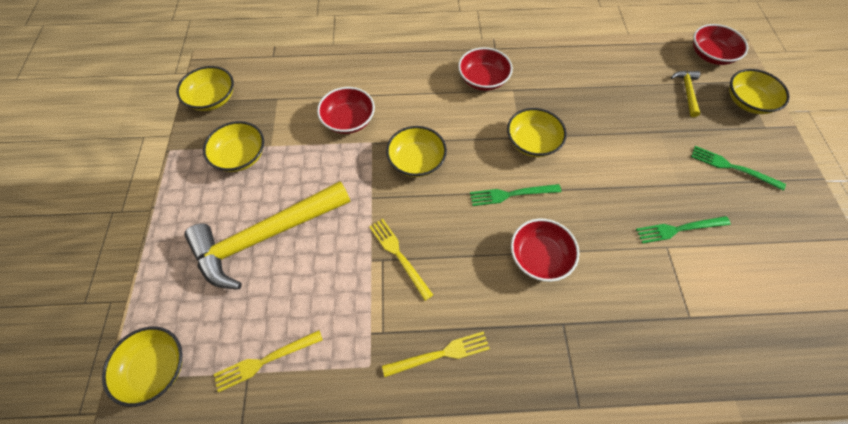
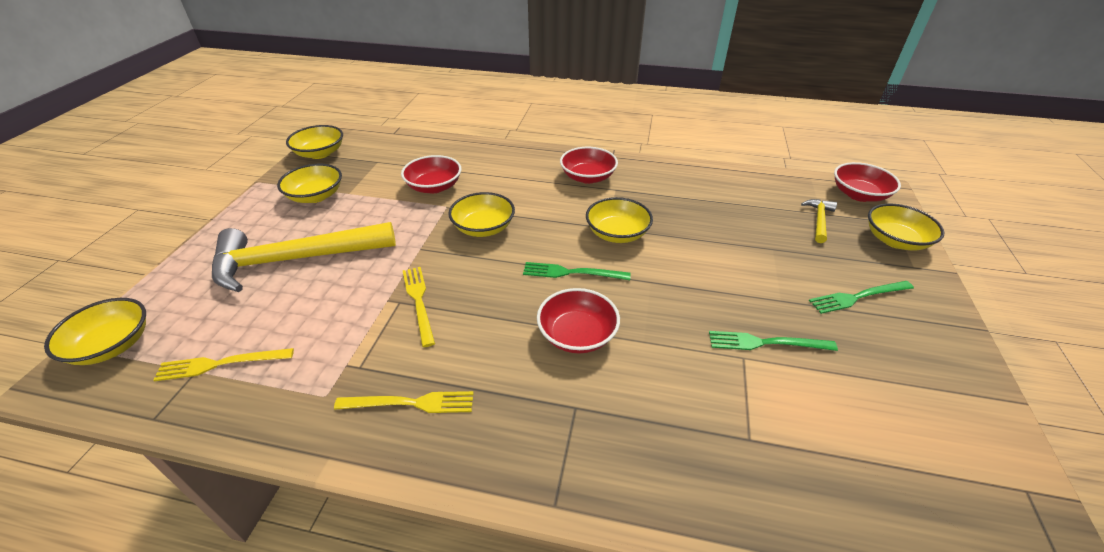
camera: 15 degrees right, 20 degrees down
(733, 167) = (858, 297): green fork -> green fork turned 60 degrees counterclockwise

